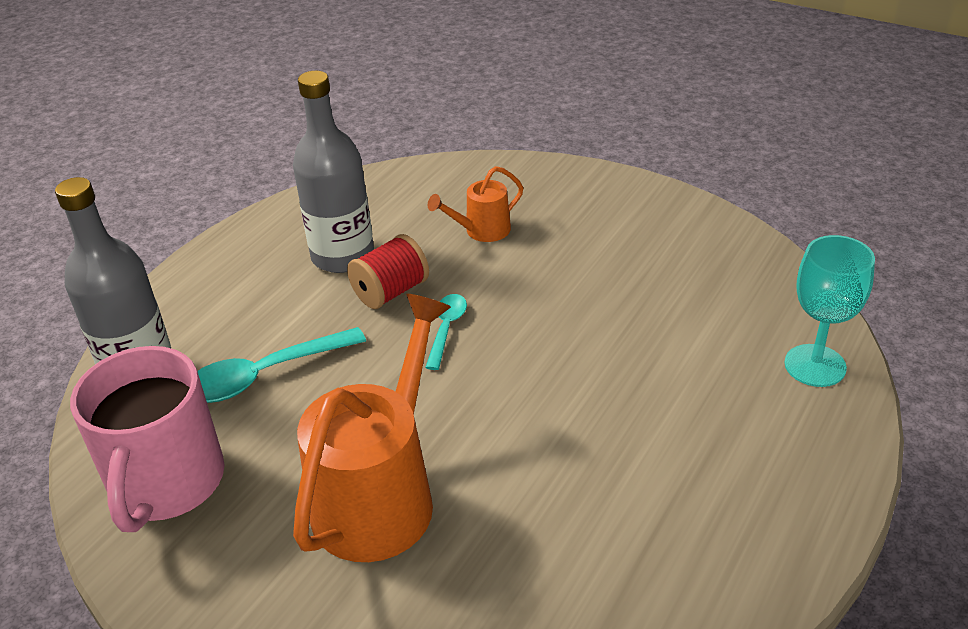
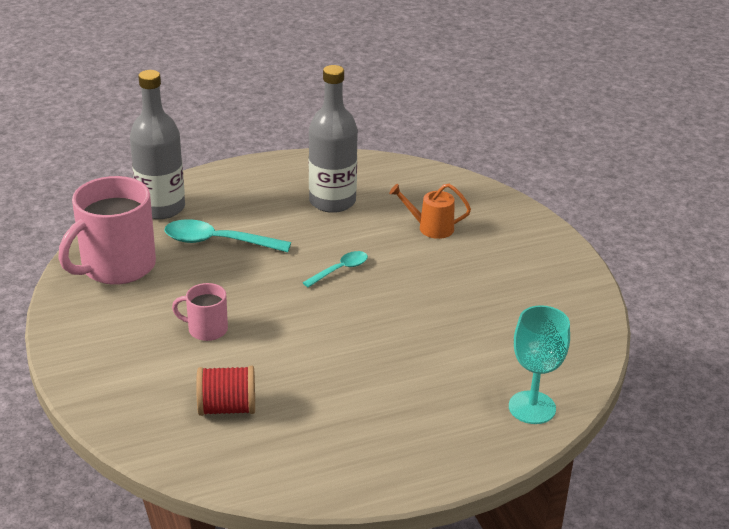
camera: 35 degrees right, 5 degrees down
(381, 495) = (206, 329): orange watering can -> pink mug
(391, 292) = (334, 234): red spool -> red spool (227, 408)

